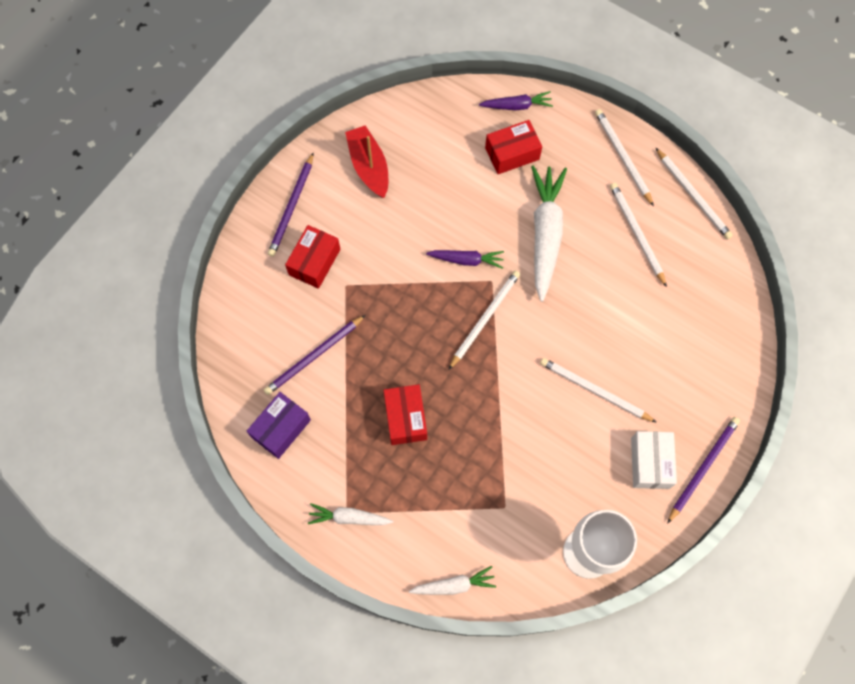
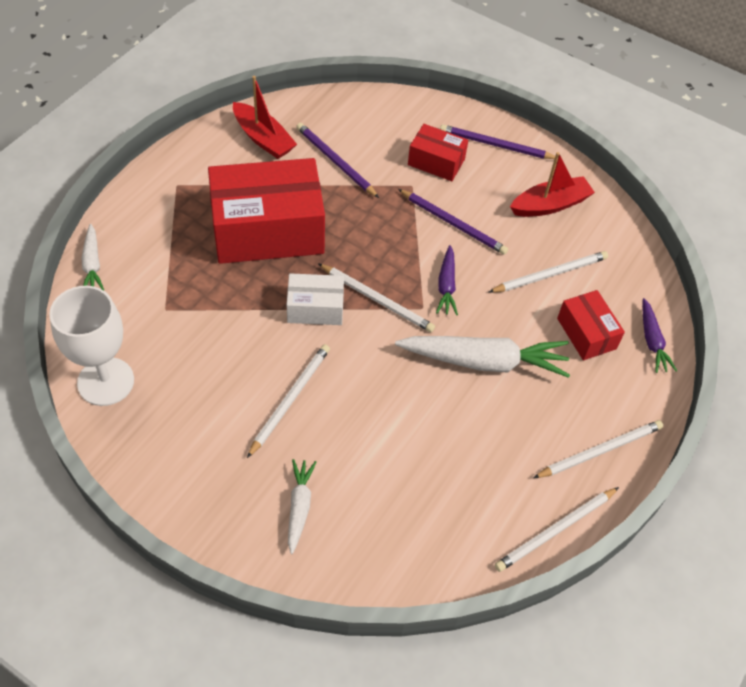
camera: 85 degrees right, 15 degrees down
(281, 428) = (263, 138): purple box -> red boat
(349, 517) = (171, 186): white carrot -> white carrot (299, 507)
(405, 418) = (268, 230): red box -> red box, size x2.02
(636, 233) = (494, 458): white pencil -> white pencil (550, 274)
(650, 463) = (199, 450): white box -> white box (315, 308)
(703, 468) = (187, 507): purple pencil -> purple pencil (453, 224)

